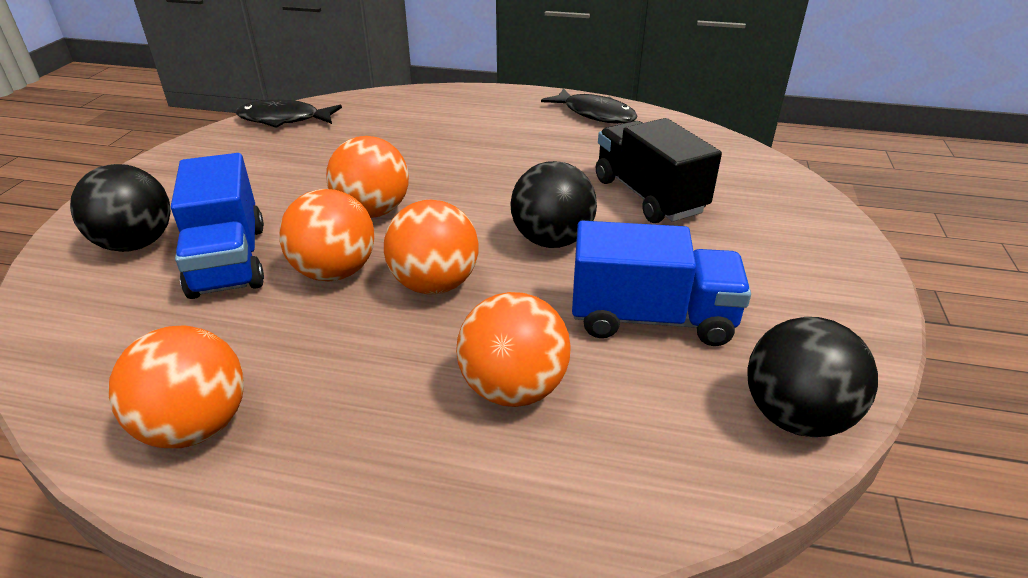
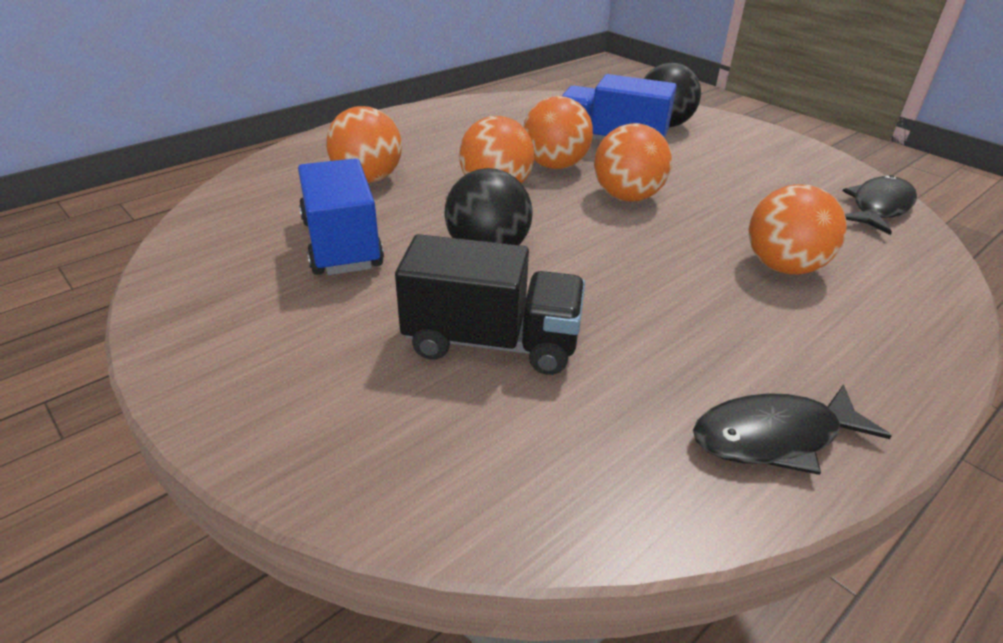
camera: 125 degrees right, 0 degrees up
(196, 426) = (466, 115): orange ball -> orange ball (783, 267)
(651, 318) = (341, 244): blue truck -> blue truck turned 120 degrees clockwise
(795, 416) = (195, 244): black ball -> none

